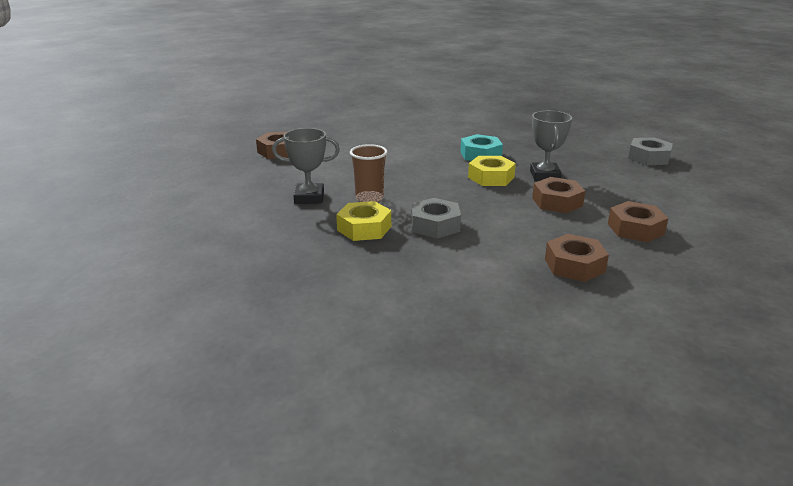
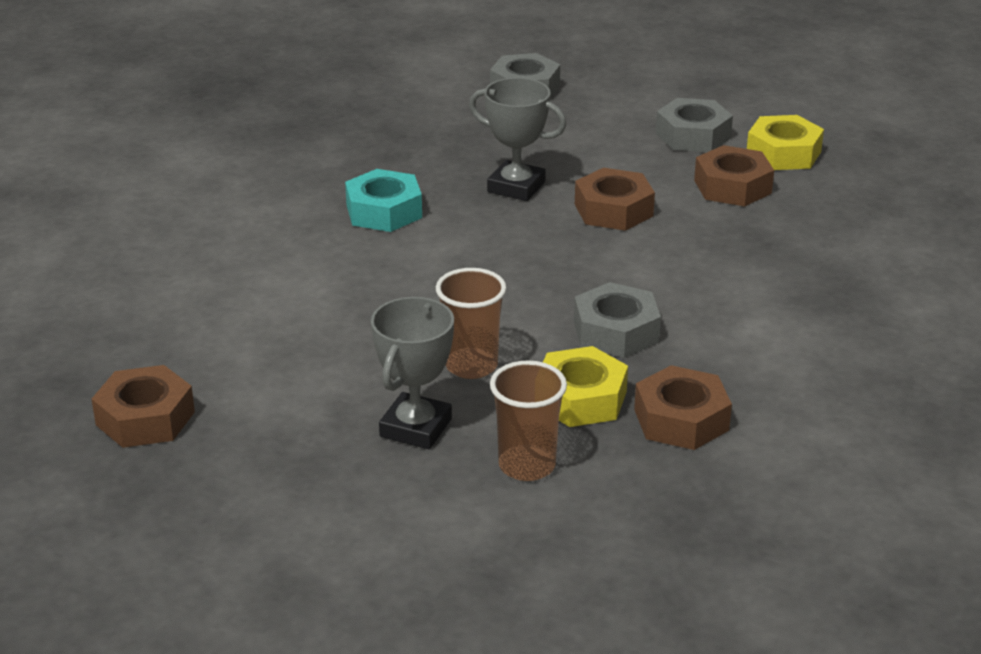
camera: 65 degrees left, 5 degrees up
(296, 227) = (527, 465): none -> brown cup
(491, 177) = (484, 232): yellow nut -> yellow nut (783, 153)
(574, 265) = (799, 264): brown nut -> brown nut (681, 420)
(677, 207) = (693, 136): none -> grey nut

